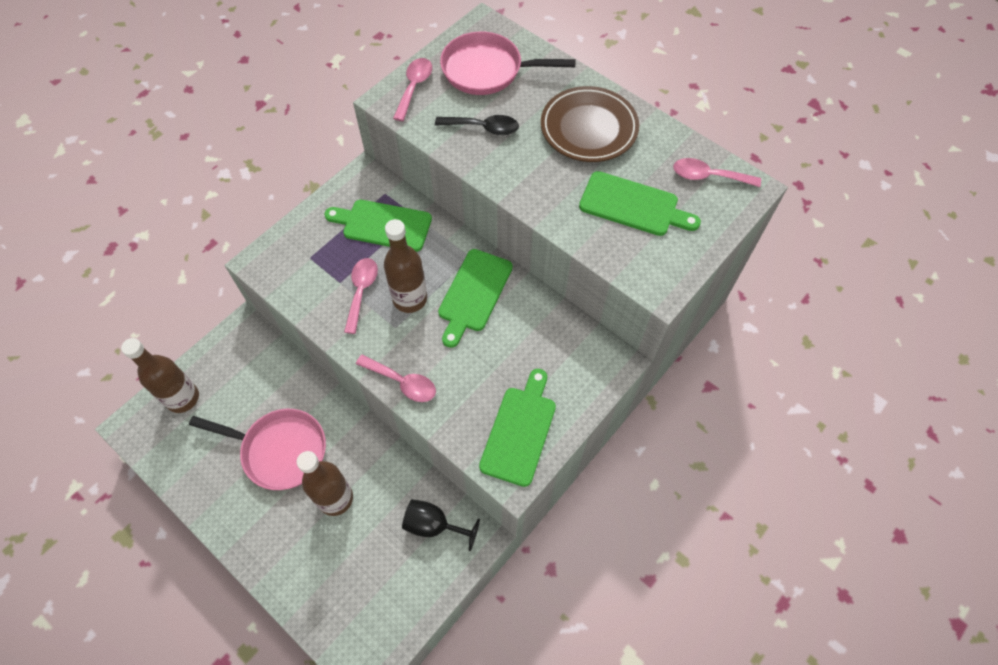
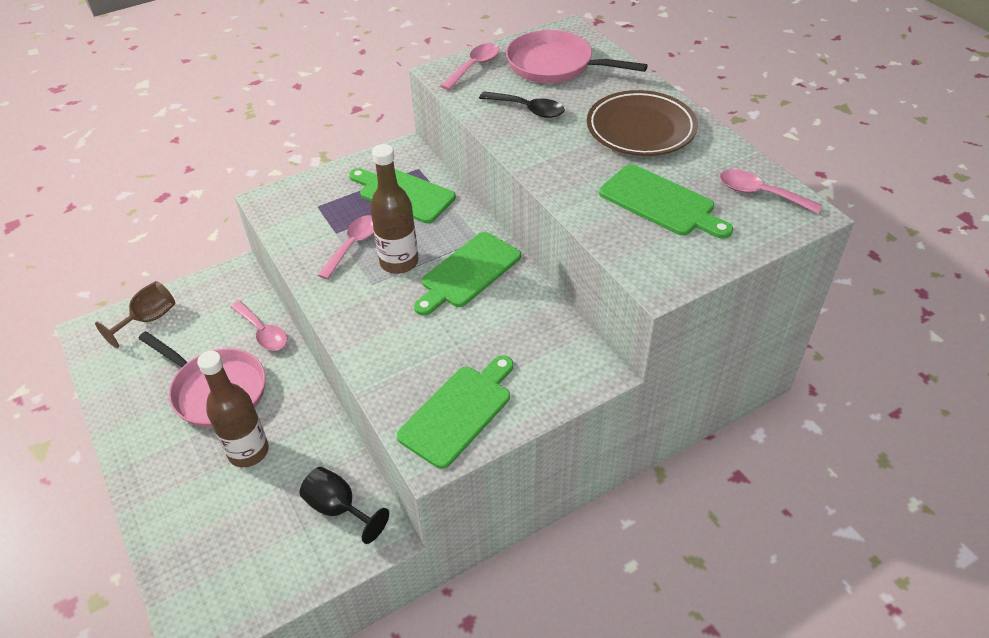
camera: 20 degrees right, 15 degrees down
(183, 398) = (148, 319): brown bottle -> brown goblet
(402, 382) = (354, 334): pink spoon -> pink spoon (263, 332)

